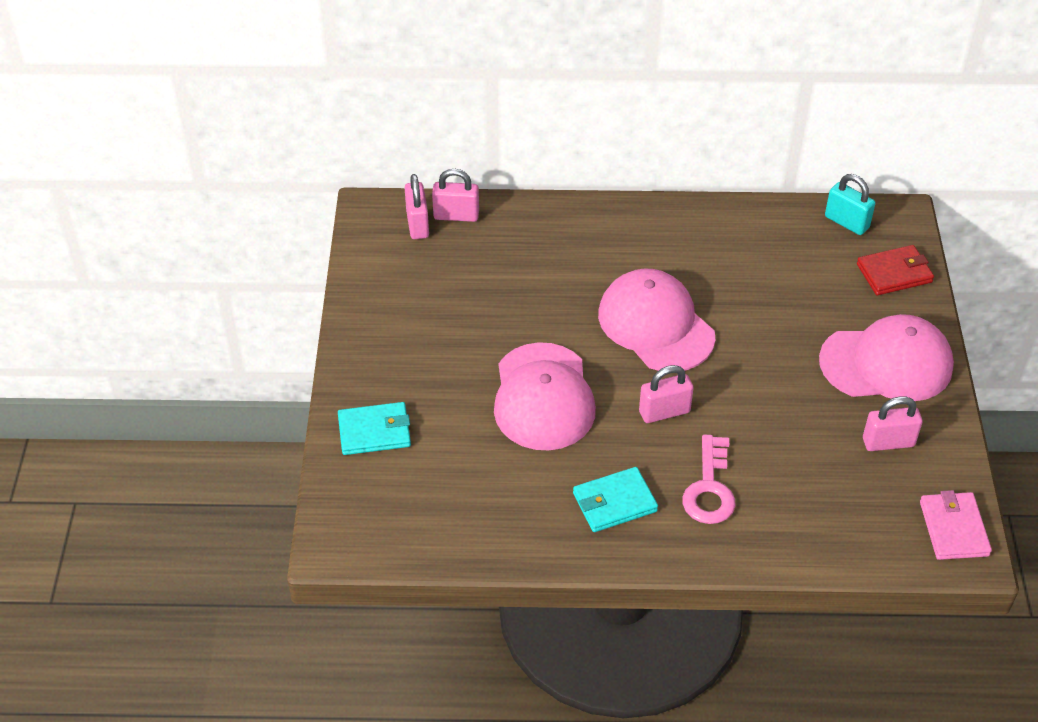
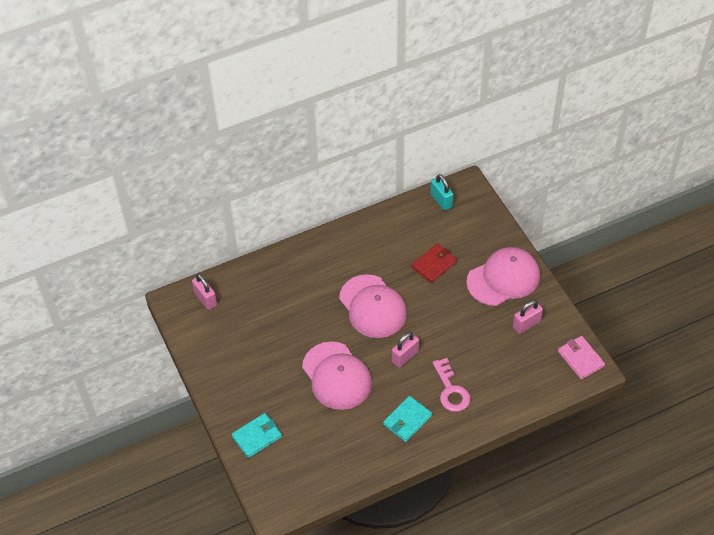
camera: 25 degrees left, 5 degrees up
(456, 215) = (224, 284): pink padlock -> none
(655, 325) = (373, 306): pink cap -> pink cap turned 150 degrees counterclockwise
(846, 222) = (441, 200): turquoise padlock -> turquoise padlock turned 45 degrees clockwise
(894, 273) = (481, 222): red wallet -> red wallet (434, 264)

